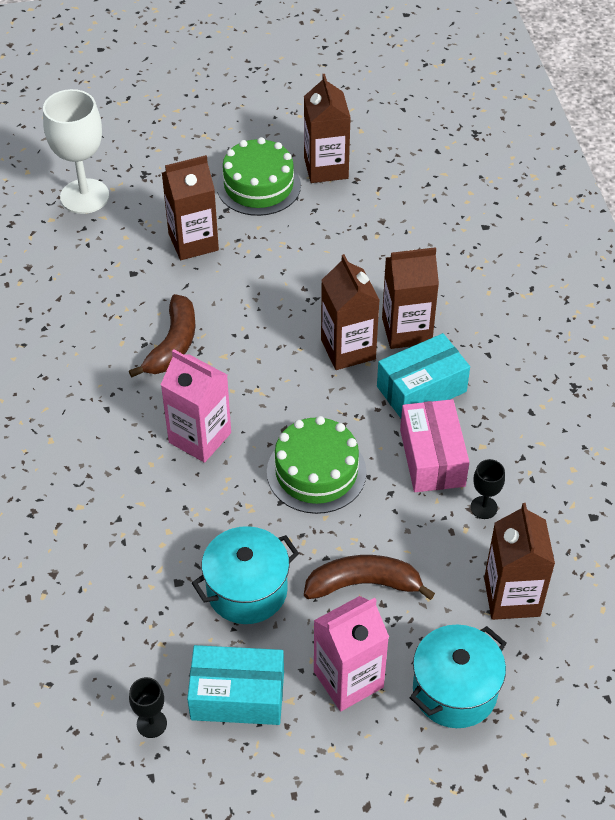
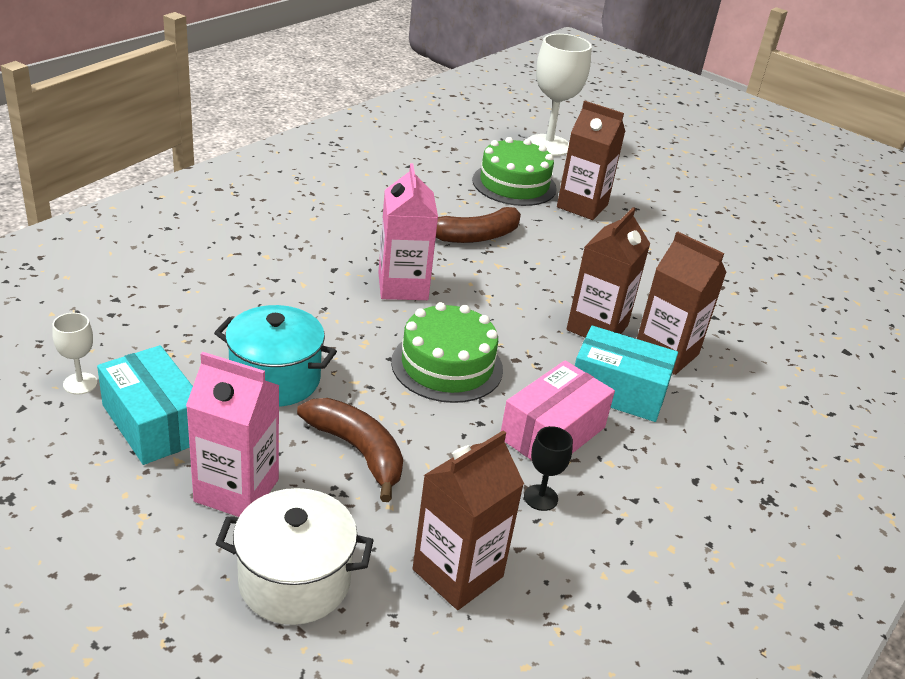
camera: 45 degrees right, 15 degrees down
(151, 724) = (80, 383): black goblet -> white goblet
(258, 186) = (681, 213): green cake -> green cake (514, 184)
(326, 168) = (753, 238): brown carton -> none
(454, 690) = (294, 581): turquoise pot -> white pot

